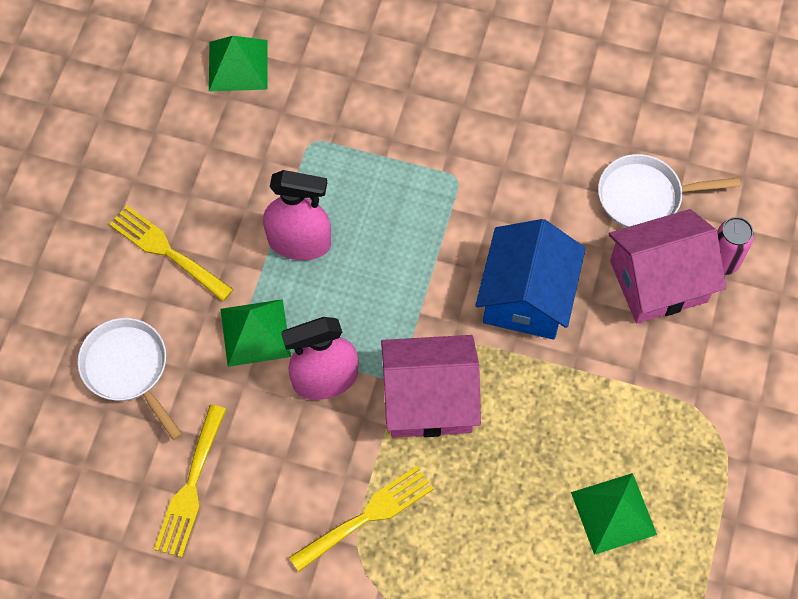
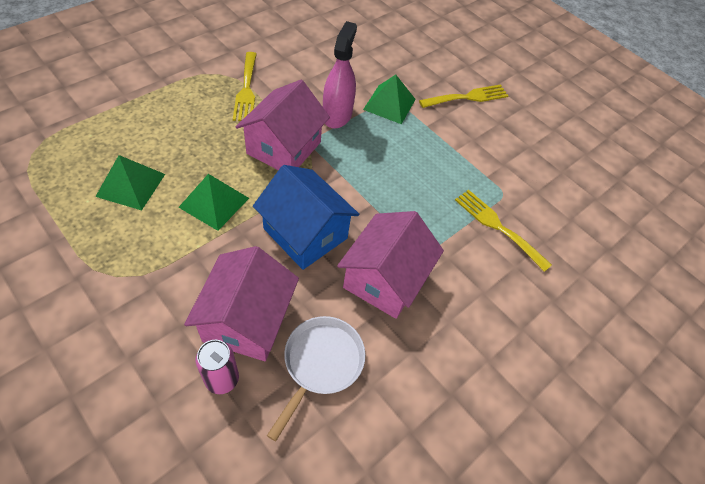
camera: 115 degrees right, 10 degrees down
(128, 369) = (407, 54): white pan -> none
(191, 487) = (325, 44): yellow fork -> yellow fork (498, 227)
(238, 65) = (586, 189): green pyramid -> green pyramid (214, 202)
(299, 242) = (433, 149): pink spray bottle -> none
(519, 195) = (385, 279): none -> pink house

